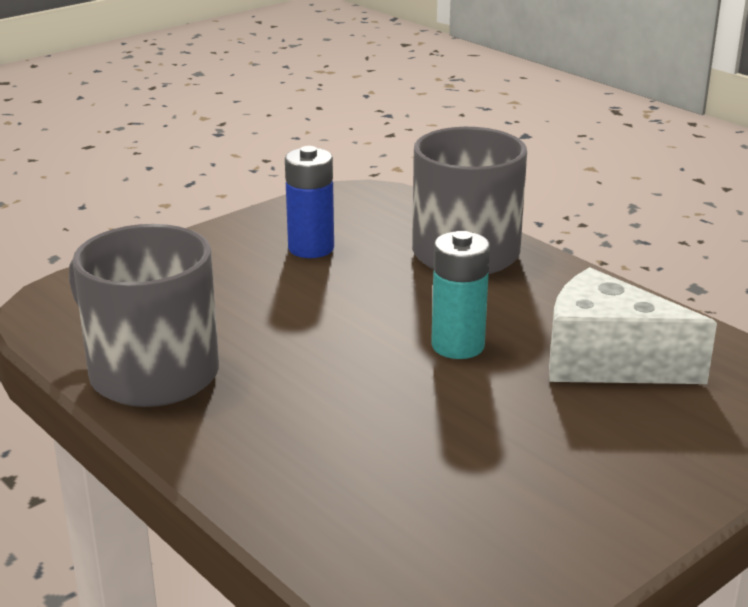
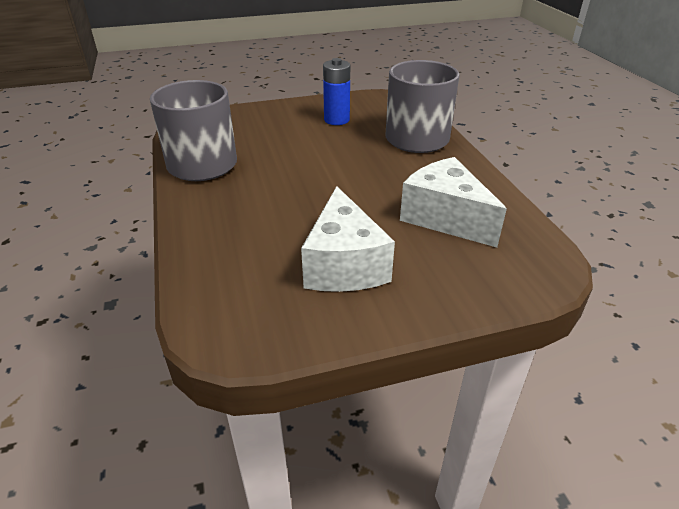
camera: 25 degrees right, 10 degrees up
(458, 346) = (366, 187): turquoise battery -> none
(529, 465) = (344, 265): none -> white cheese

